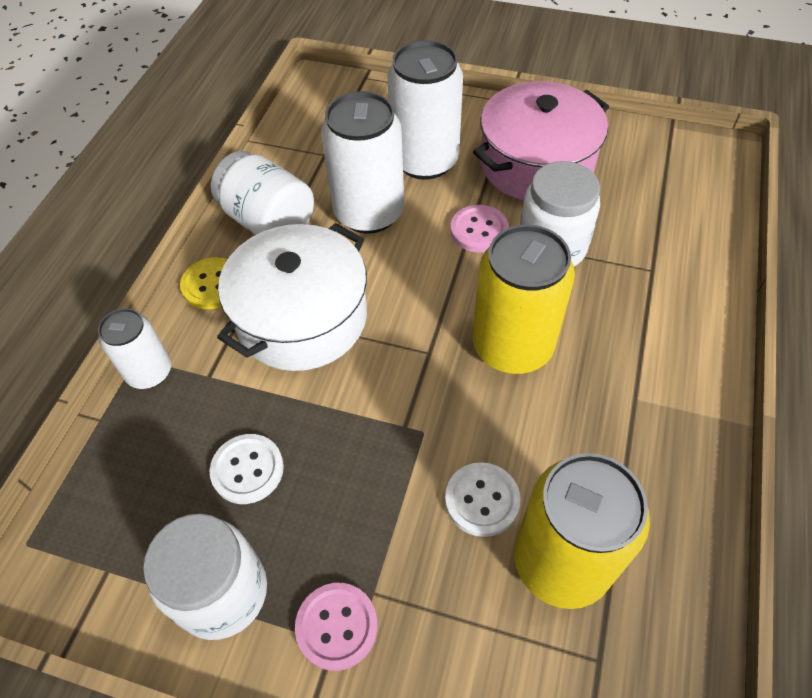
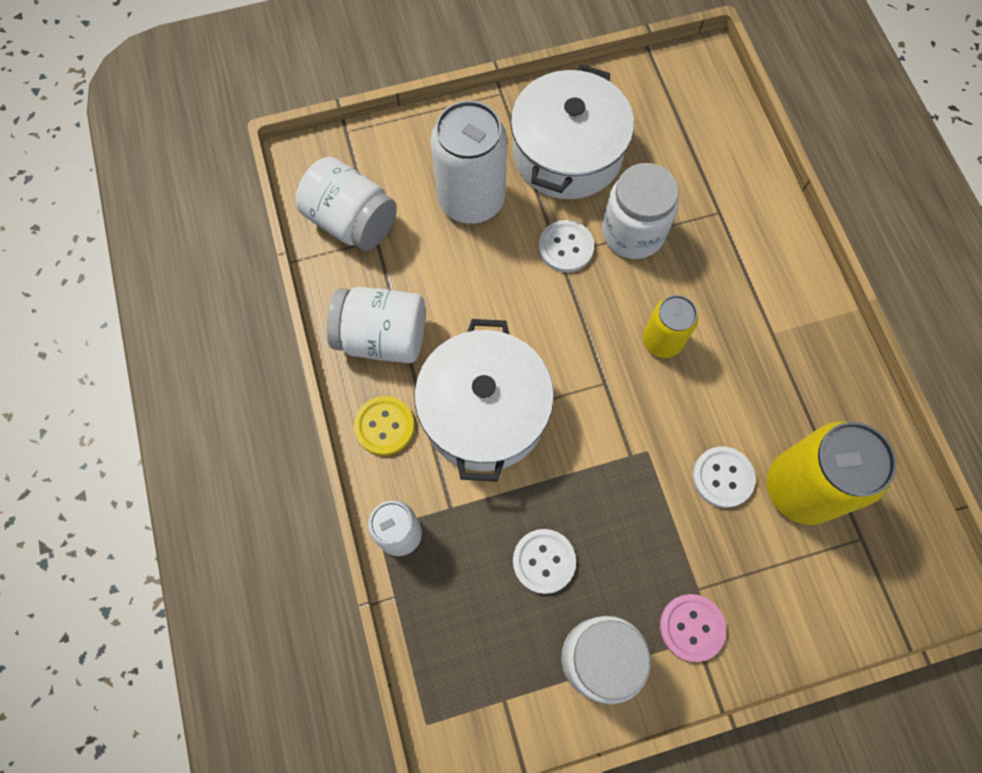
camera: 35 degrees left, 15 degrees up
(316, 134) = (351, 221): none -> white jar
(369, 213) = (462, 280): white can -> none
(479, 230) = (566, 247): pink button -> white button
(512, 346) = (662, 341): yellow can -> yellow can, size x0.58
(536, 164) = (567, 153): pink pot -> white pot

